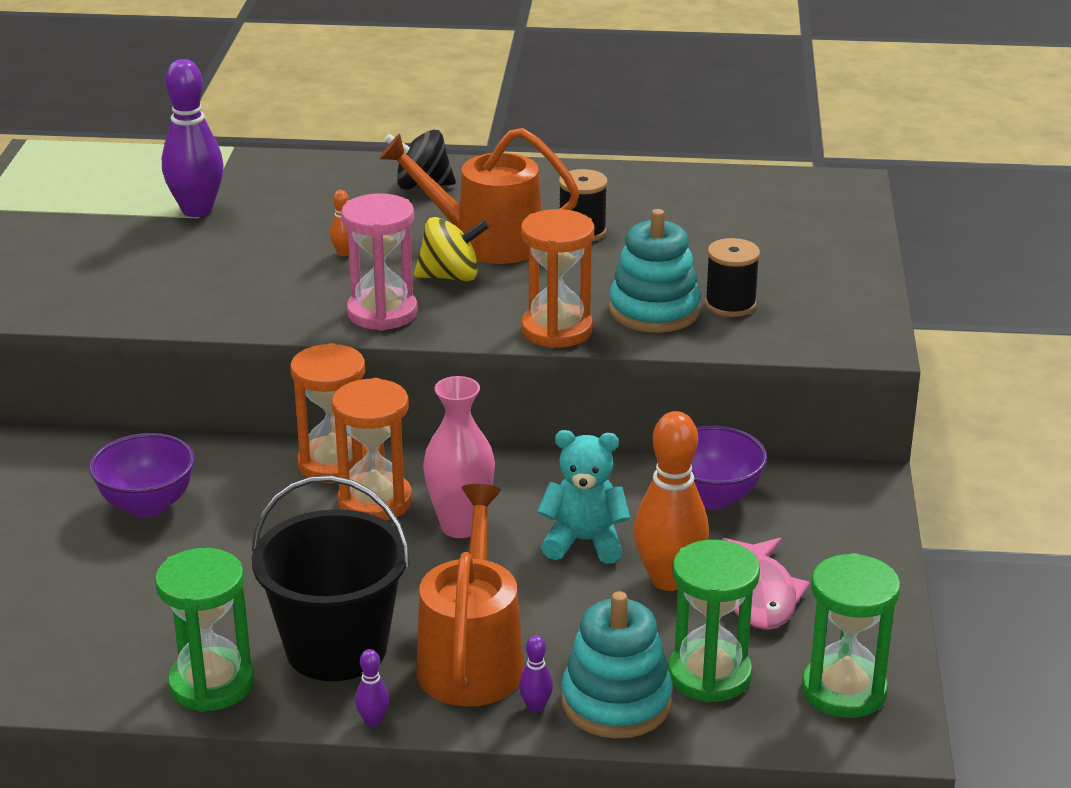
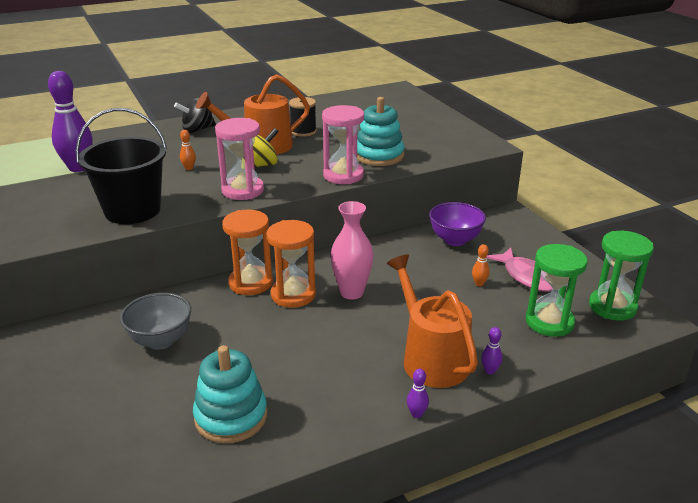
camera: 30 degrees left, 0 degrees up
(147, 505) = (160, 340): purple bowl -> grey bowl
(211, 684) = (302, 431): green hourglass -> none
(336, 648) = (353, 381): black bucket -> black bucket (132, 210)
(557, 330) = (343, 175): orange hourglass -> pink hourglass
(584, 542) = (420, 279): turquoise teddy bear -> none
(616, 702) = (524, 352): turquoise stacking toy -> turquoise stacking toy (231, 416)
(668, 579) = (479, 284): orange bowling pin -> orange bowling pin, size x0.42
(730, 304) = (410, 145): black spool -> none

